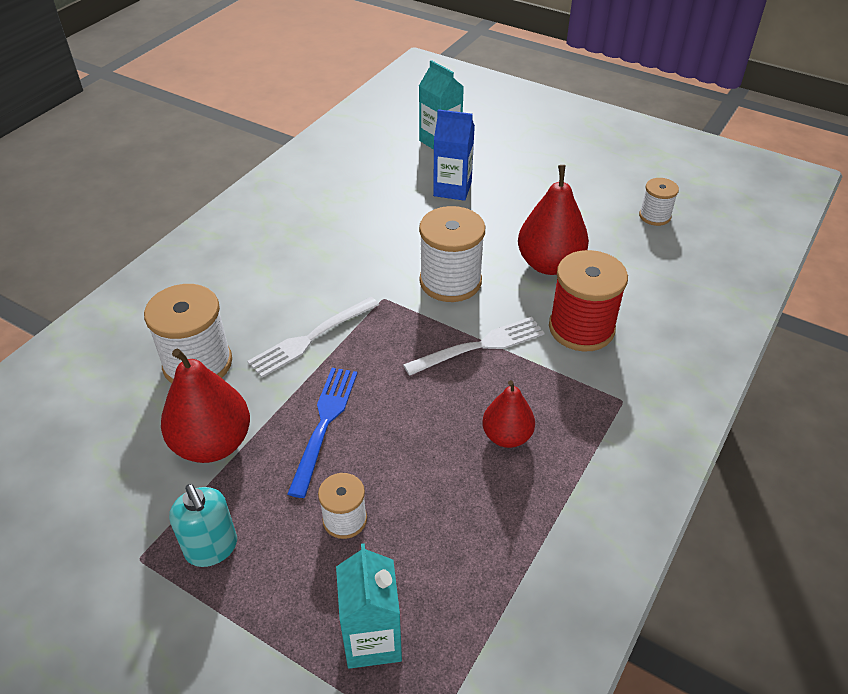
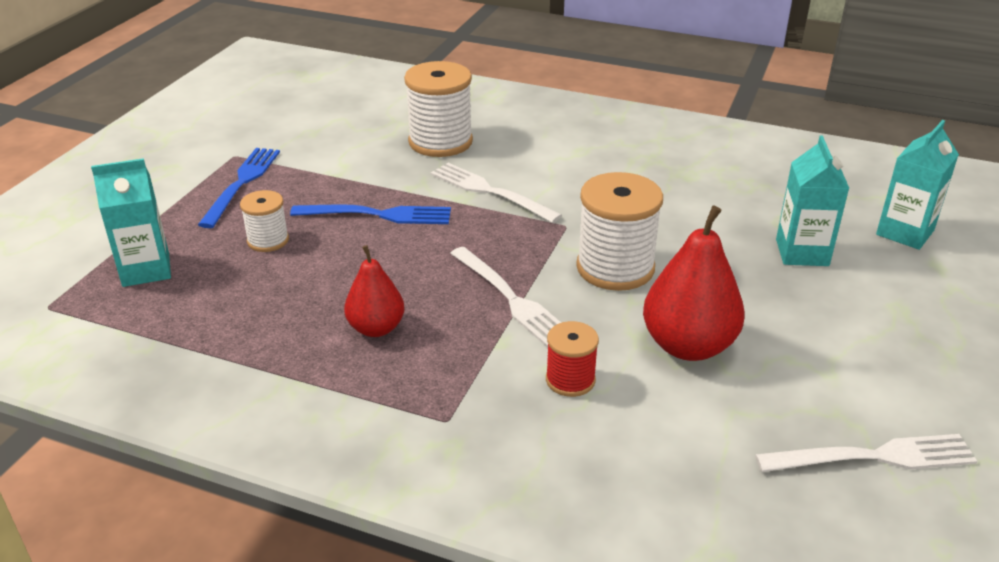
camera: 80 degrees right, 10 degrees down
(212, 444) = (348, 165): red pear -> none
(212, 548) = (242, 183): turquoise soap dispenser -> blue fork
(452, 189) = (802, 252): blue carton -> turquoise carton
(581, 328) = (570, 380): red spool -> red spool, size x0.55
(654, 216) = (874, 457): white spool -> white fork

